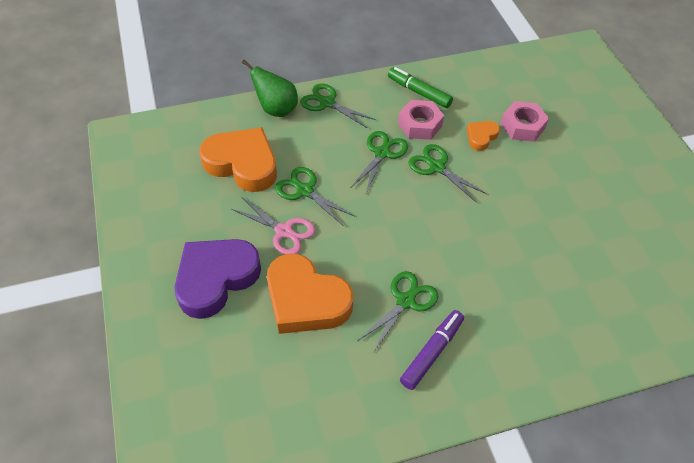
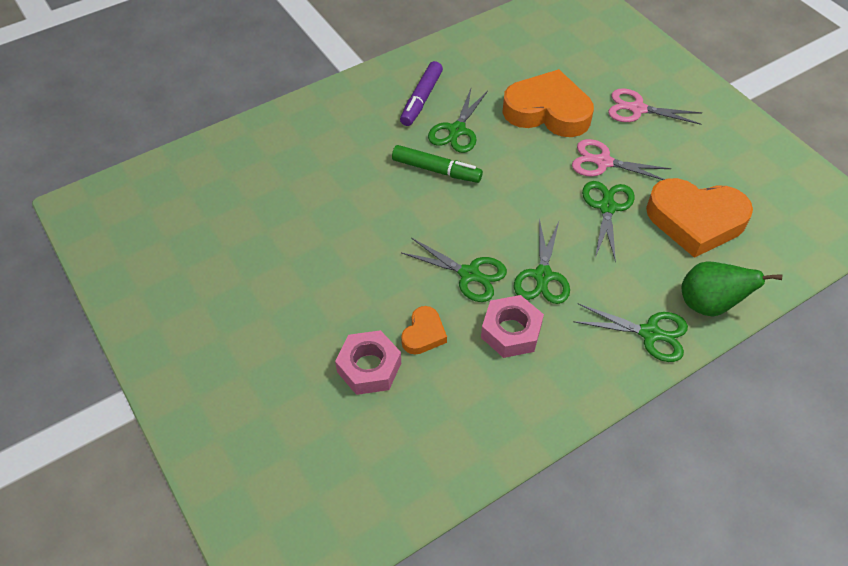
camera: 165 degrees right, 0 degrees up
(216, 279) = (637, 109): purple heart -> pink scissors
(305, 191) = (607, 207): green scissors -> green scissors turned 105 degrees counterclockwise
(419, 92) = (531, 389): green marker -> green marker (436, 170)

